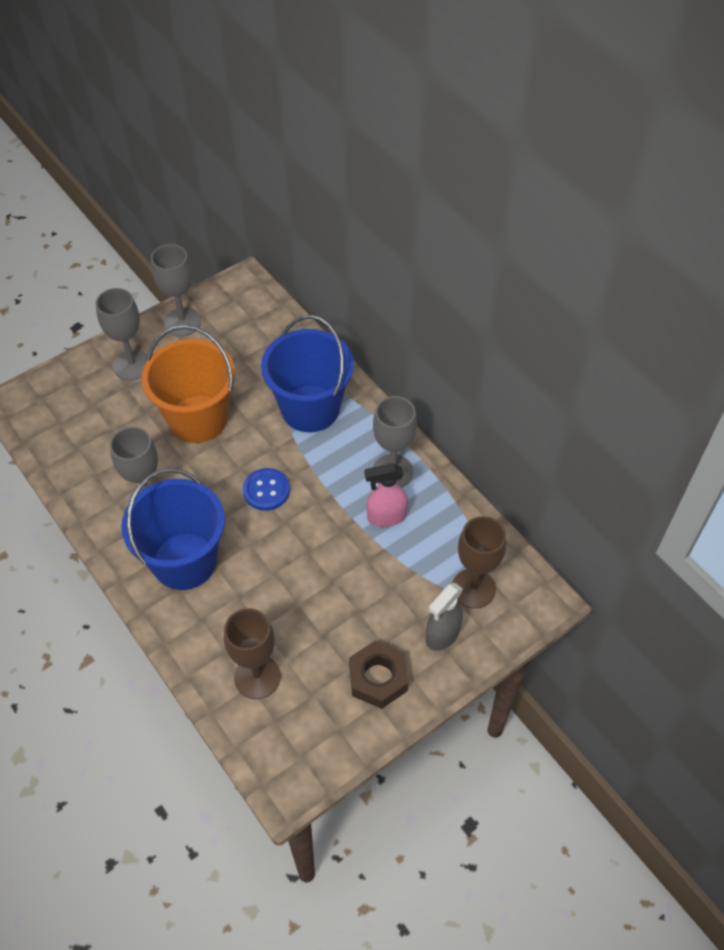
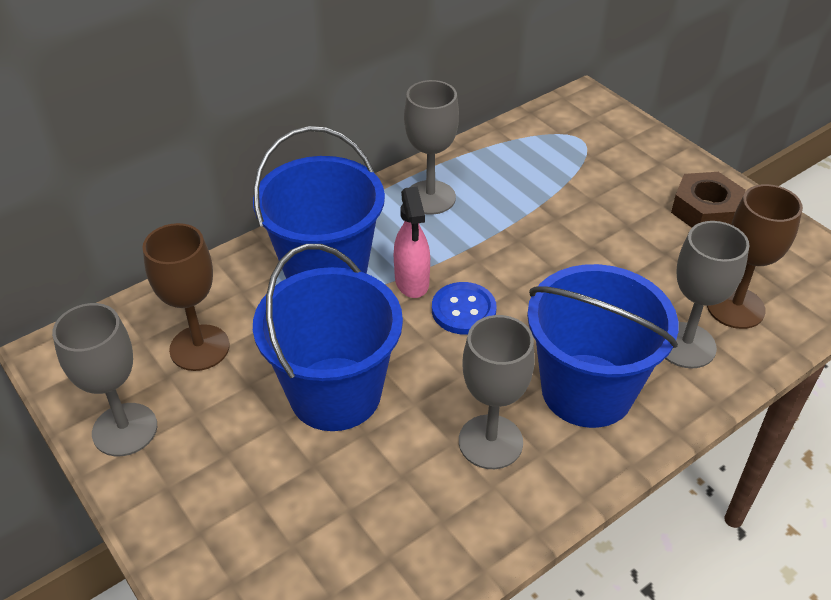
camera: 90 degrees left, 10 degrees down
(132, 365) = (210, 493): grey goblet -> grey goblet (685, 345)
(198, 419) = (335, 393): orange bucket -> blue bucket
(386, 517) = (496, 203): pink spray bottle -> pink spray bottle (412, 282)
(442, 635) = (641, 164): grey spray bottle -> none
(473, 588) = (580, 142): brown goblet -> brown goblet (199, 348)

